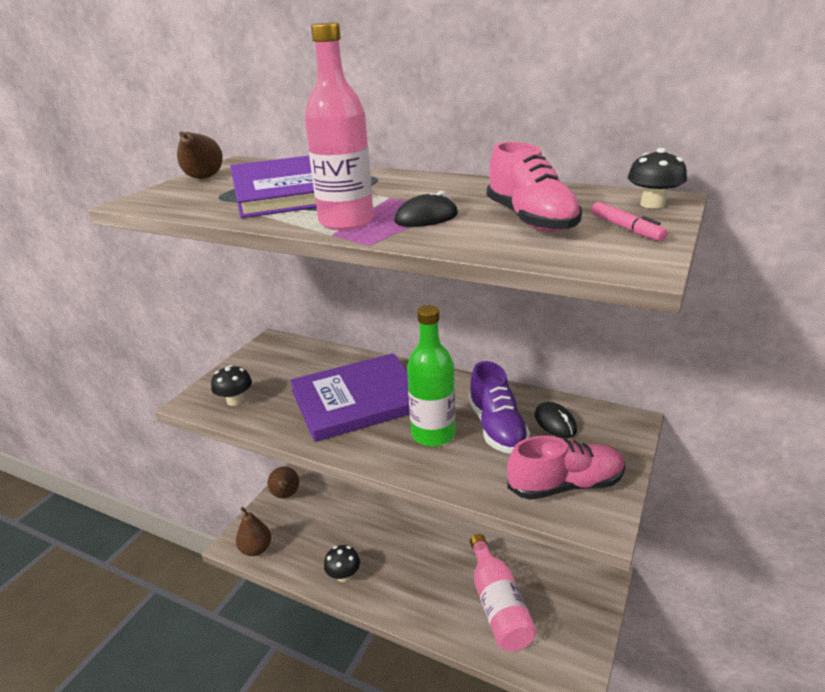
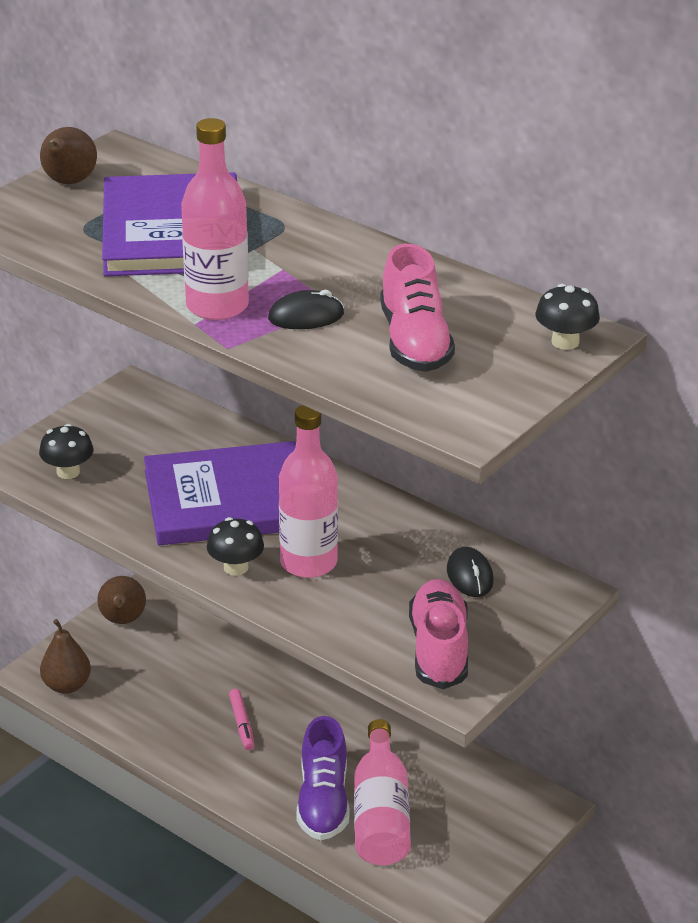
camera: 10 degrees right, 5 degrees up
(343, 575) = (182, 740): black mushroom -> black mushroom (236, 567)
(433, 434) = (308, 562): green bottle -> pink bottle
(497, 428) = (392, 568): purple shoe -> purple shoe (323, 801)
(565, 485) = (439, 649): pink shoe -> pink shoe turned 90 degrees counterclockwise
(626, 228) = (502, 374): pink marker -> pink marker (242, 724)

